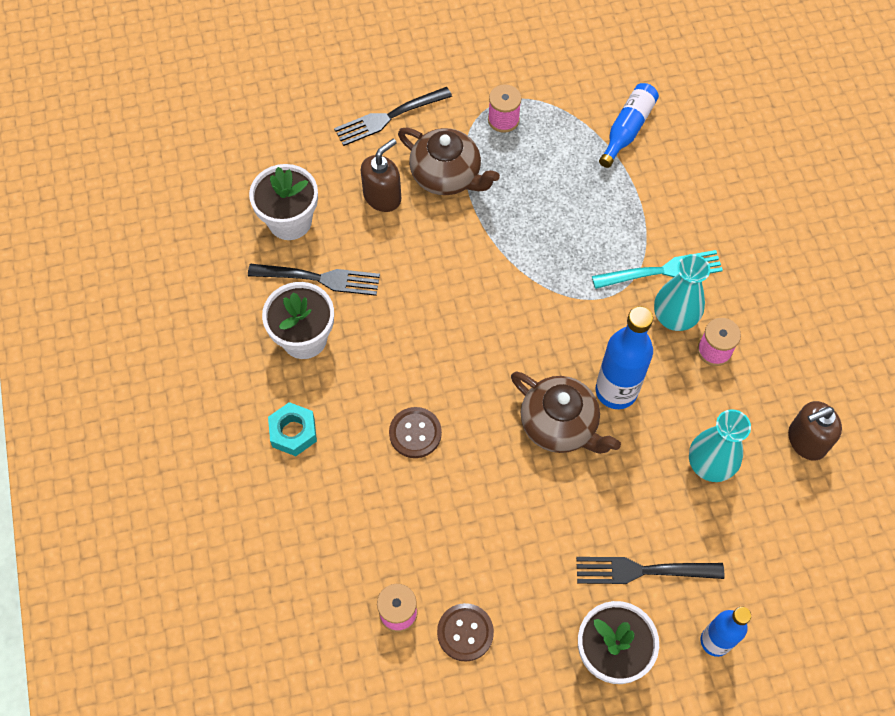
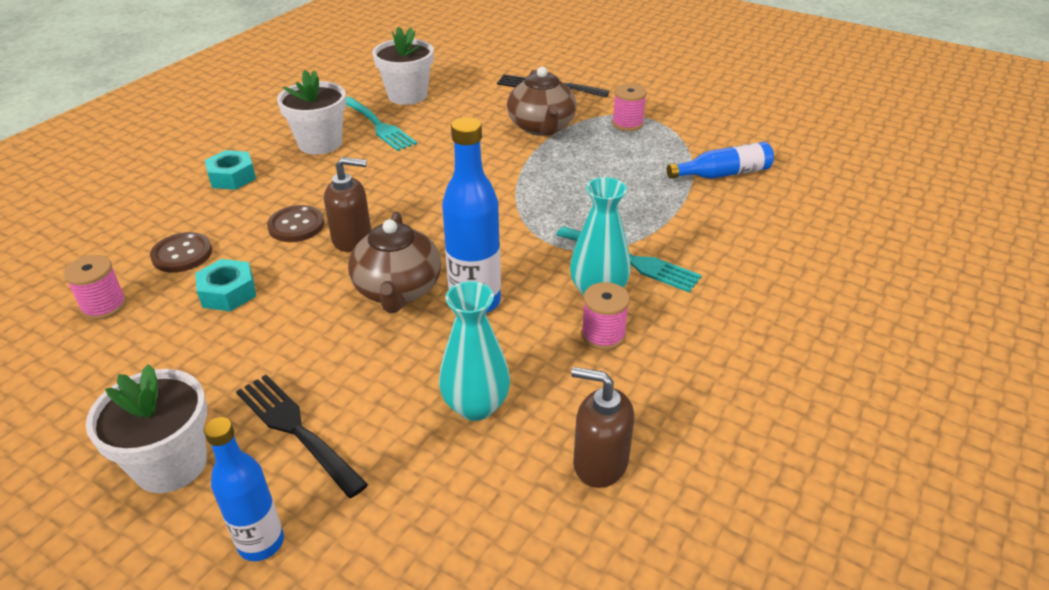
camera: 45 degrees right, 25 degrees down
(320, 278) = (378, 125): black fork -> turquoise fork
(382, 197) = (482, 114): brown soap dispenser -> brown soap dispenser (352, 239)
(459, 527) = (228, 292): none -> turquoise nut
(465, 632) = (115, 354): brown button -> brown button (182, 254)

